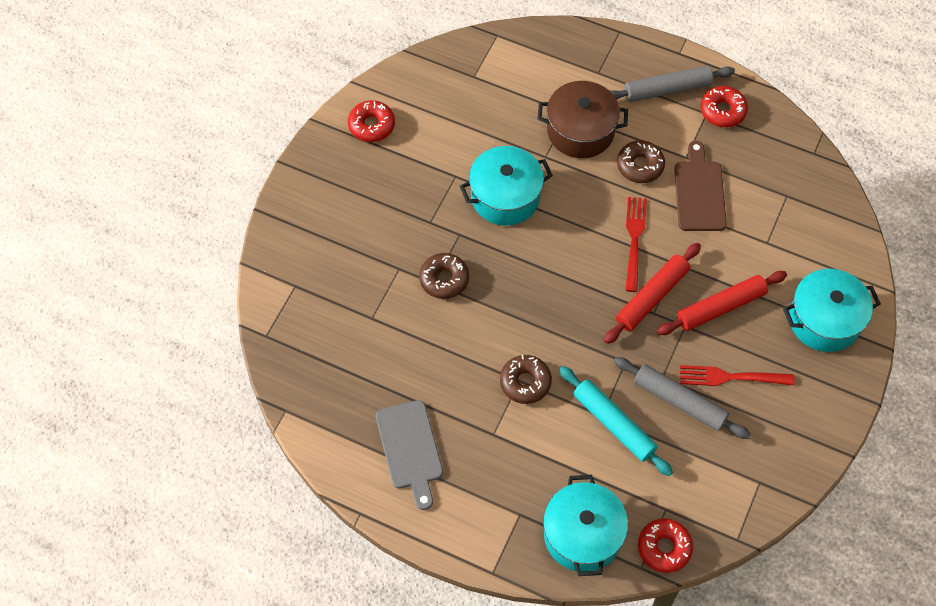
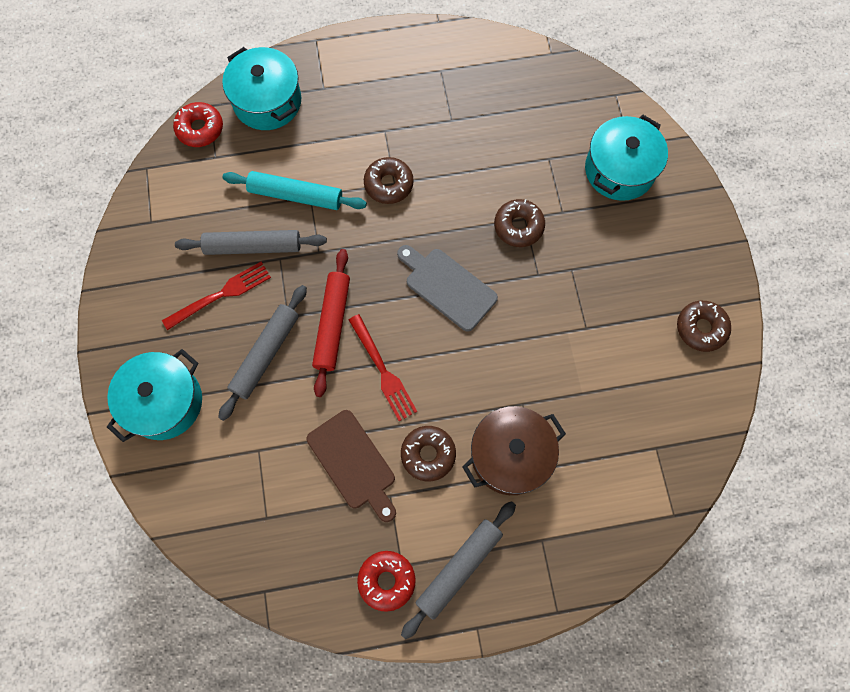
camera: 145 degrees right, 10 degrees up
(371, 125) = (701, 328): red donut -> brown donut
(410, 449) = (438, 82): grey cutting board -> grey cutting board (447, 287)
(505, 196) = (527, 337): turquoise pot -> turquoise pot (619, 170)
(721, 307) = (265, 354): red rolling pin -> grey rolling pin

